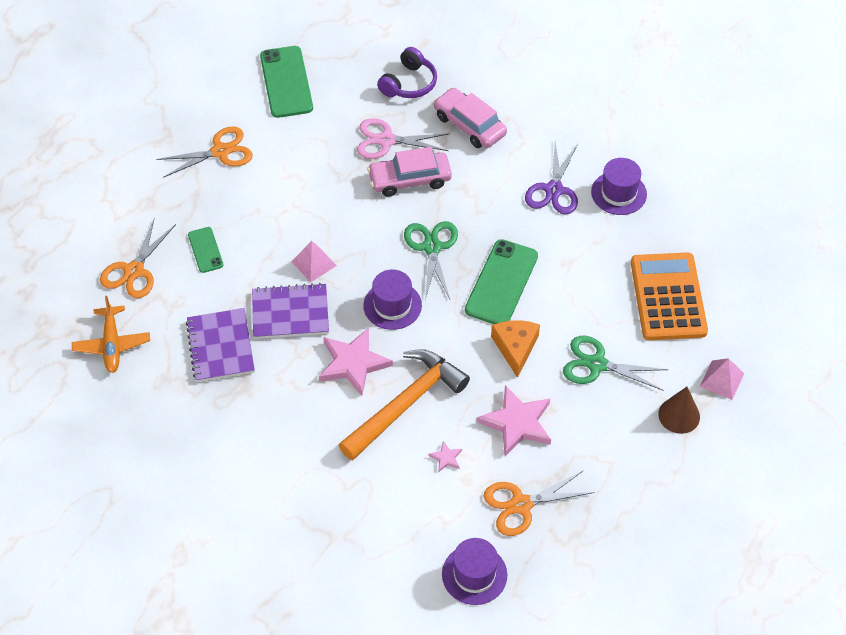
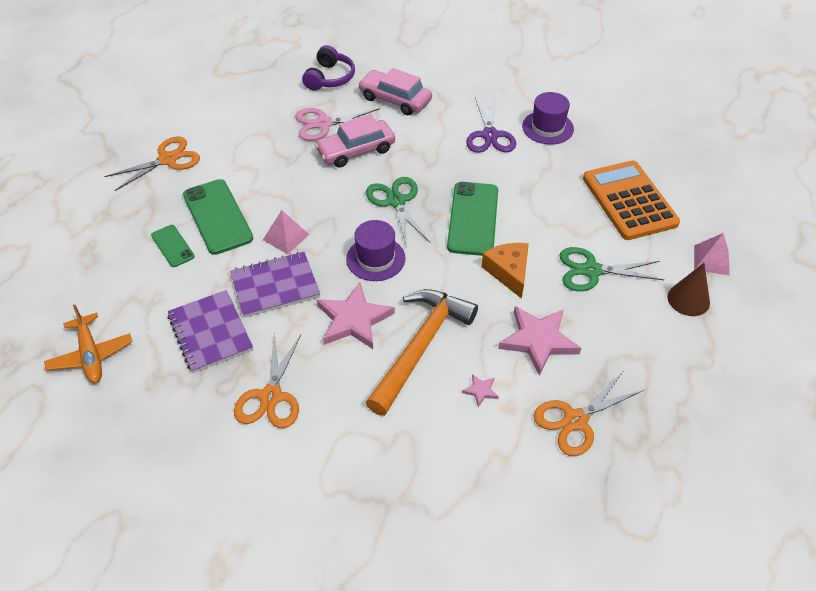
camera: 15 degrees left, 5 degrees down
(134, 271) = (101, 279): orange scissors -> orange scissors (270, 397)
(286, 82) = (216, 95): green phone -> green phone (217, 217)
(474, 574) = (557, 507): purple hat -> none

